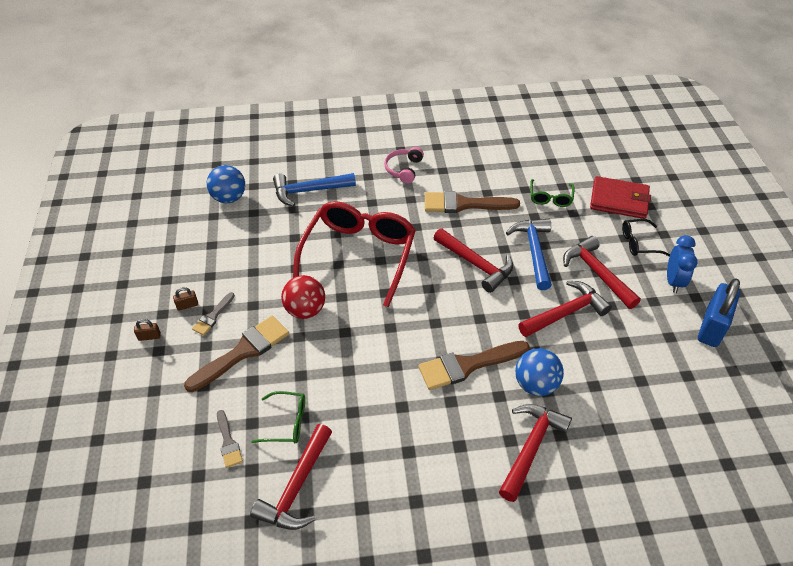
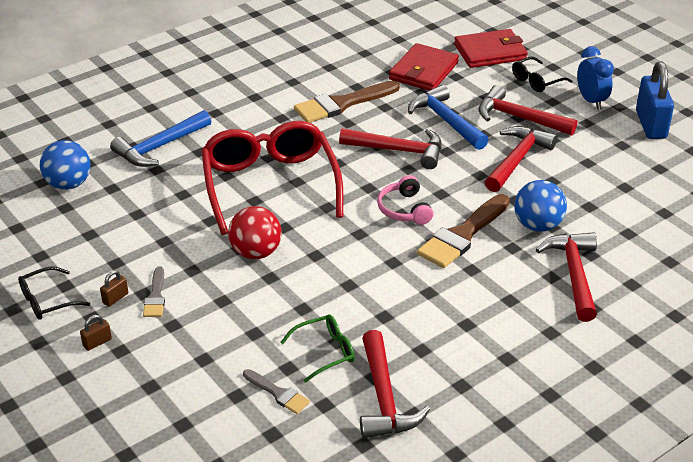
camera: 30 degrees left, 10 degrees down
(146, 287) = (47, 301): none -> black glasses
(243, 352) = (221, 313): brown brush -> none
(403, 169) = (249, 94): pink headphones -> pink headphones (404, 209)
(550, 198) = (424, 71): green glasses -> red wallet

